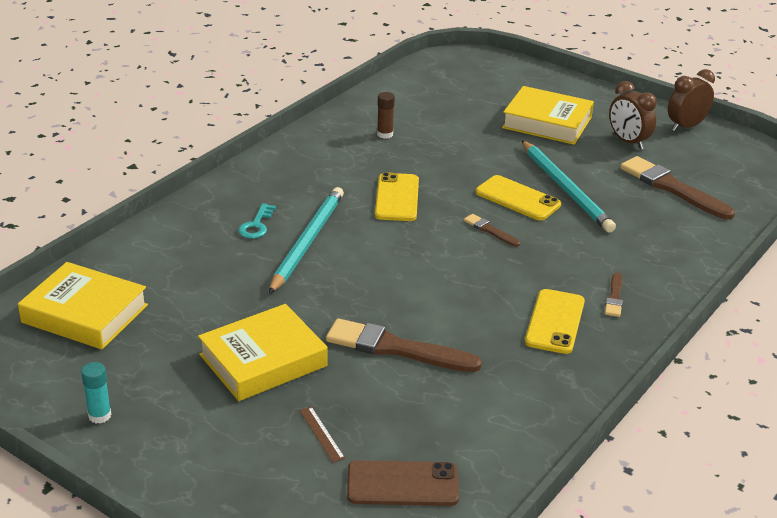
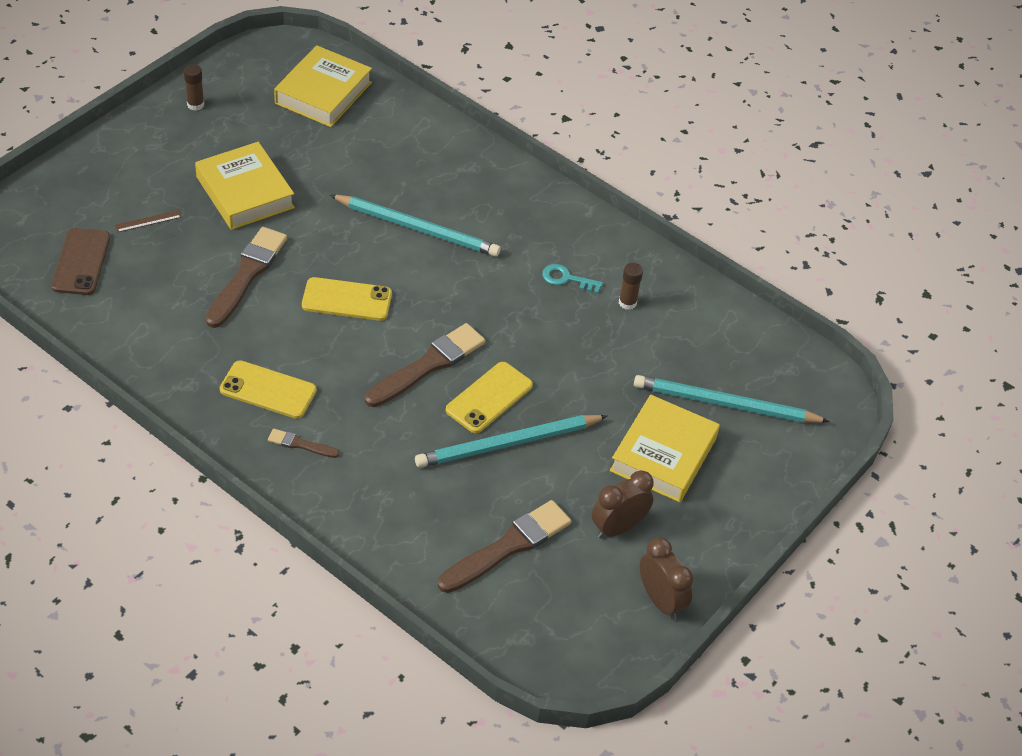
camera: 90 degrees right, 15 degrees up
(99, 415) = (195, 104): turquoise glue stick -> brown glue stick
(256, 225) = (448, 195): turquoise key -> turquoise key (567, 279)
(397, 198) = (494, 300): yellow phone -> yellow phone (347, 300)
(485, 97) = (726, 404): none -> turquoise pencil
(490, 230) = (428, 365): brown brush -> brown brush, size x2.05

